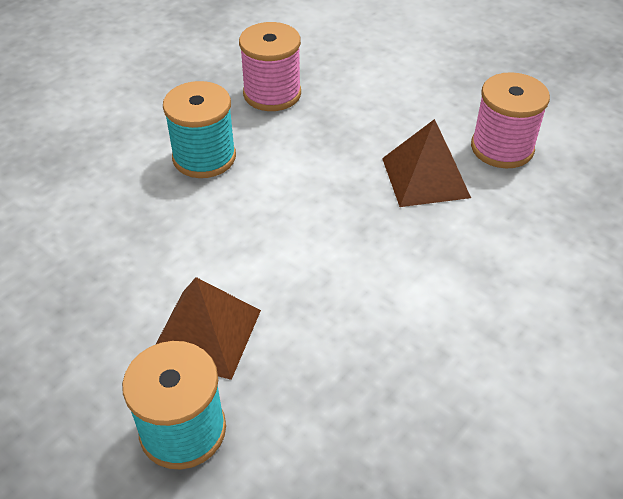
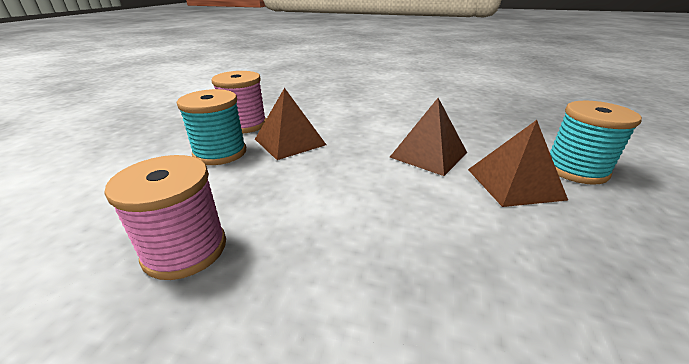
camera: 115 degrees left, 15 degrees down
(204, 157) = (336, 263): turquoise spool -> turquoise spool (220, 153)
(317, 293) = (428, 154): none -> brown pyramid

